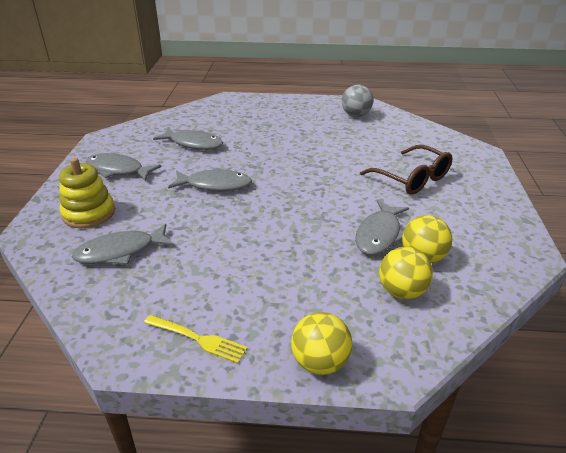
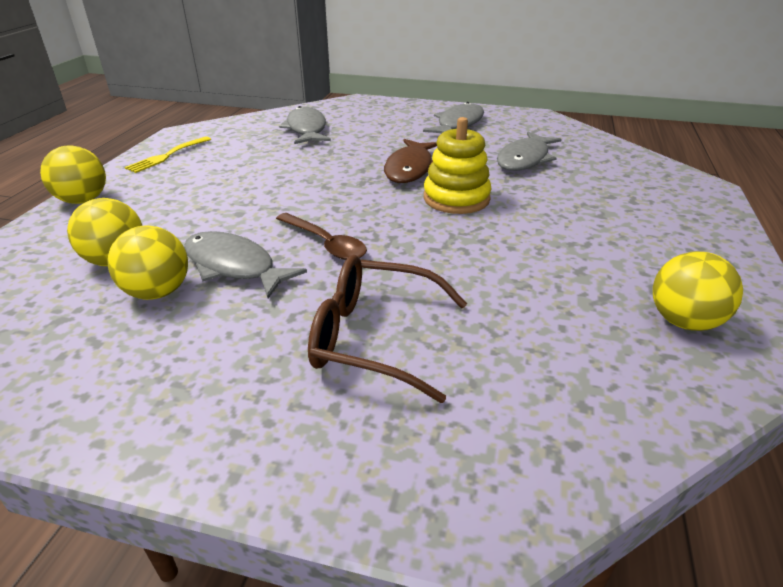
camera: 100 degrees right, 0 degrees up
(89, 213) = (376, 117): yellow stacking toy -> yellow stacking toy (456, 198)
(215, 185) = (410, 169): grey fish -> brown fish
(336, 205) = (326, 244): none -> brown spoon
(356, 115) = (683, 321): grey ball -> yellow ball
(412, 178) = (375, 337): brown glasses -> brown glasses turned 45 degrees clockwise

